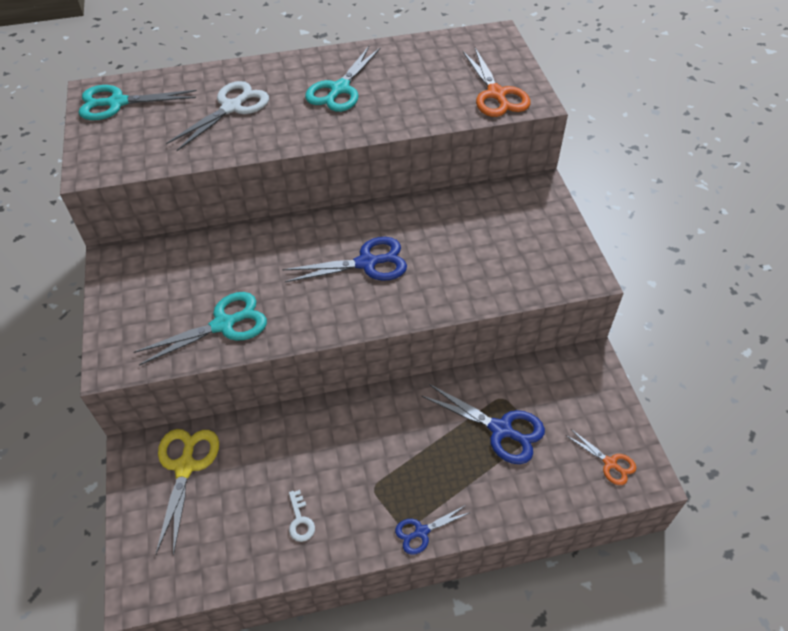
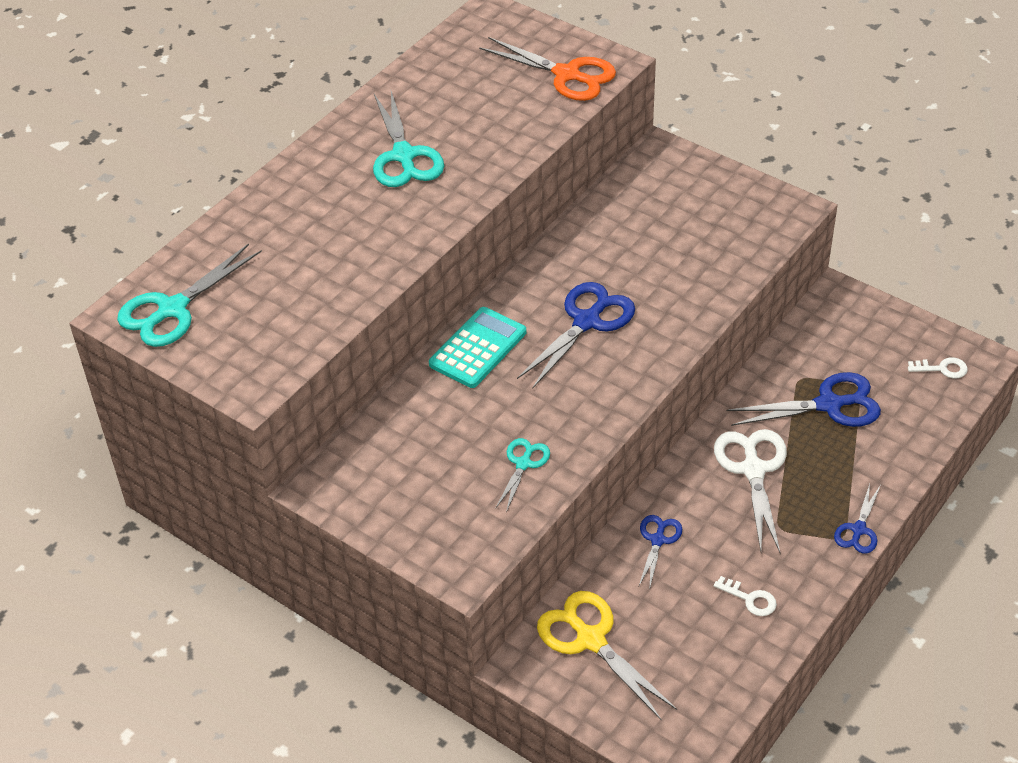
camera: 40 degrees left, 5 degrees down
(223, 324) = (523, 464): turquoise scissors -> turquoise scissors, size x0.57
(231, 107) = (314, 239): white scissors -> white scissors (753, 470)
(288, 237) = (478, 348): none -> turquoise calculator
(294, 435) = (658, 540): none -> blue scissors
(610, 463) = (942, 369): orange scissors -> white key

